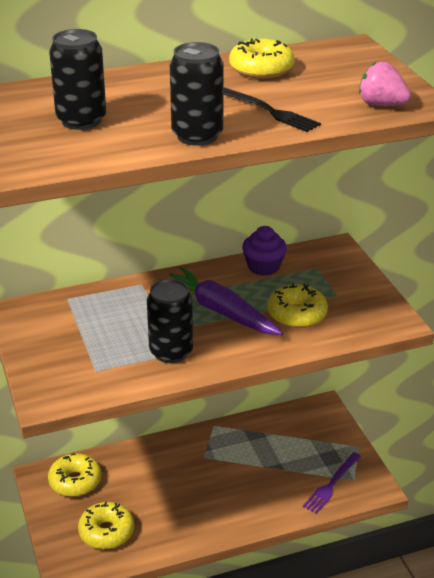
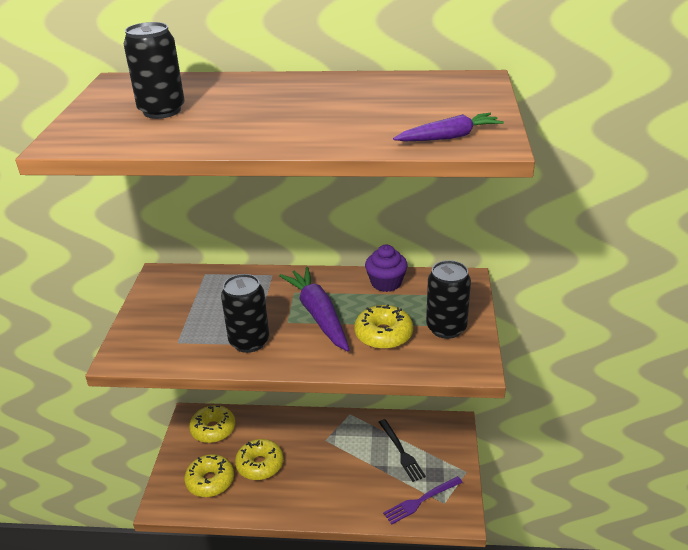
camera: 25 degrees right, 0 degrees up
(197, 136) = (240, 139): black can -> black can (446, 328)
(261, 69) = (368, 89): yellow donut -> yellow donut (260, 465)
(270, 111) = (332, 127): black fork -> black fork (401, 452)
(381, 105) = (448, 137): pink strawberry -> purple carrot

